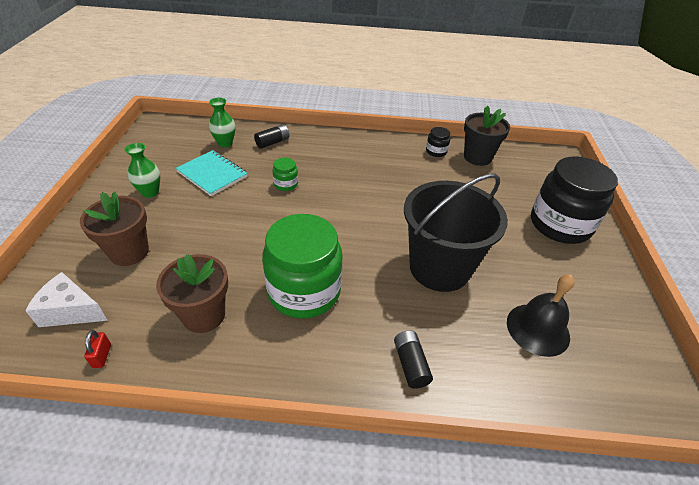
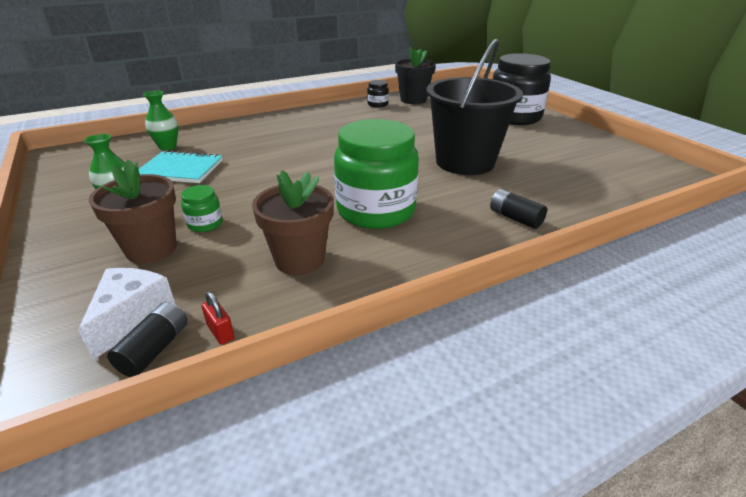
camera: 30 degrees left, 10 degrees down
(71, 311) = (132, 317): white cheese -> white cheese turned 120 degrees clockwise
(273, 142) = (220, 134): black battery -> black battery (155, 349)
(286, 184) = (269, 155): green jar -> green jar (205, 224)
(538, 329) = (570, 169): black bell -> none

